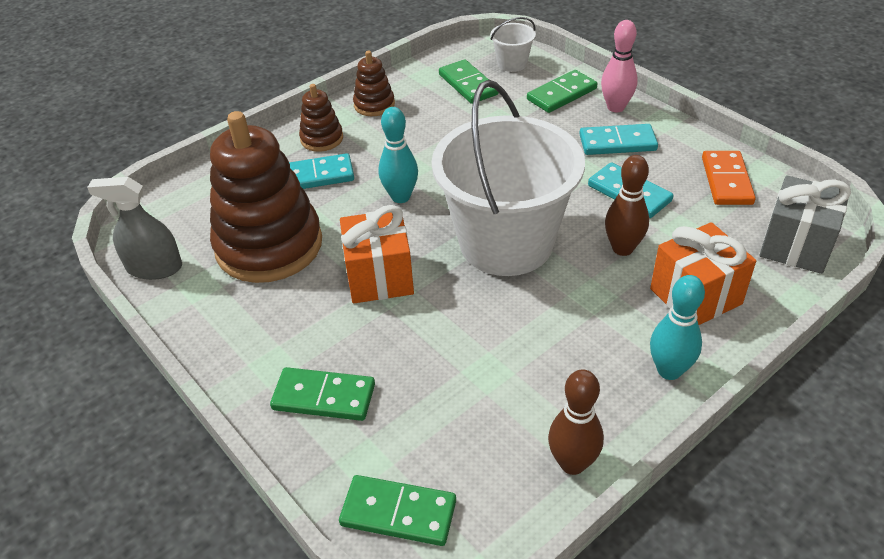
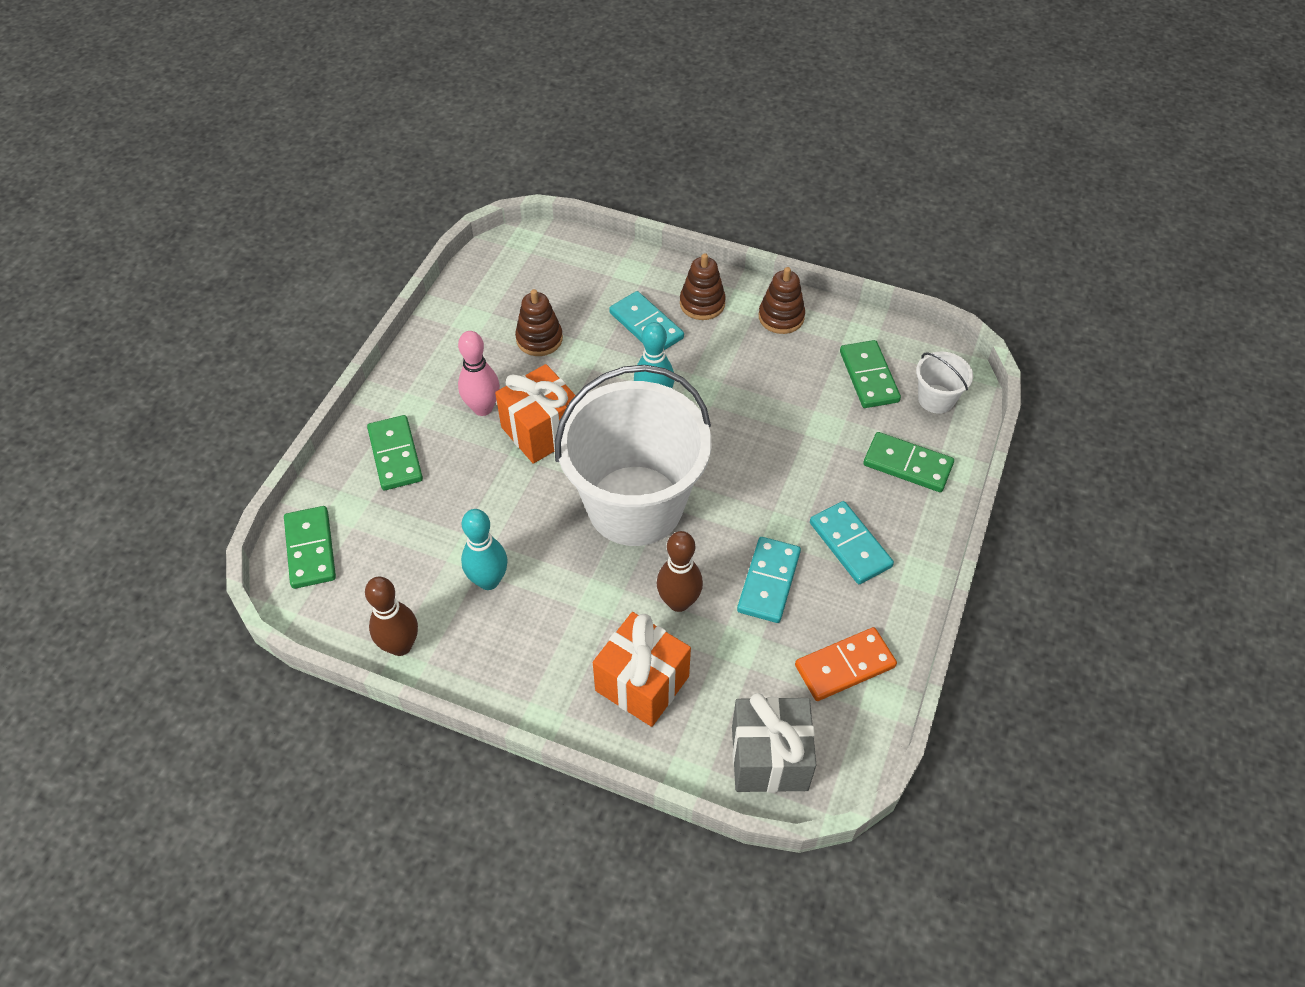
camera: 60 degrees right, 10 degrees up
(154, 267) = (476, 281): grey spray bottle -> none
(269, 245) = (539, 339): brown stacking toy -> brown stacking toy, size x0.46
(468, 84) = (868, 377): green domino -> green domino turned 45 degrees counterclockwise
(616, 107) = (916, 522): pink bowling pin -> pink bowling pin (483, 408)
(669, 370) = (534, 687): turquoise bowling pin -> turquoise bowling pin (488, 580)

